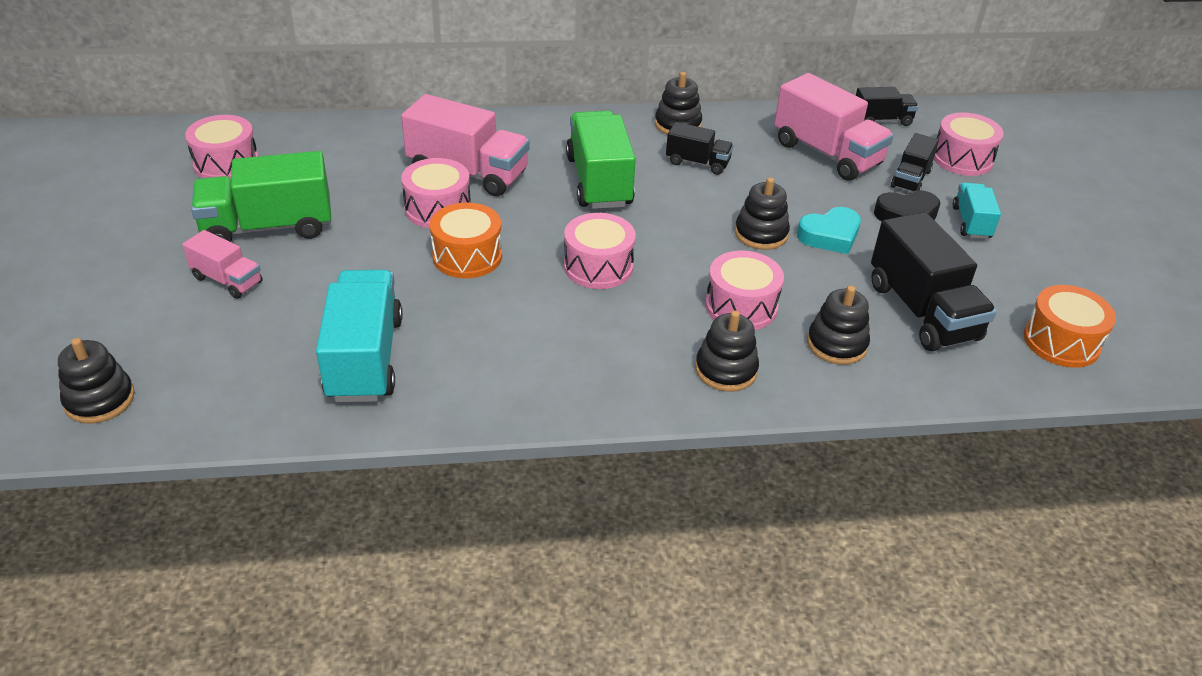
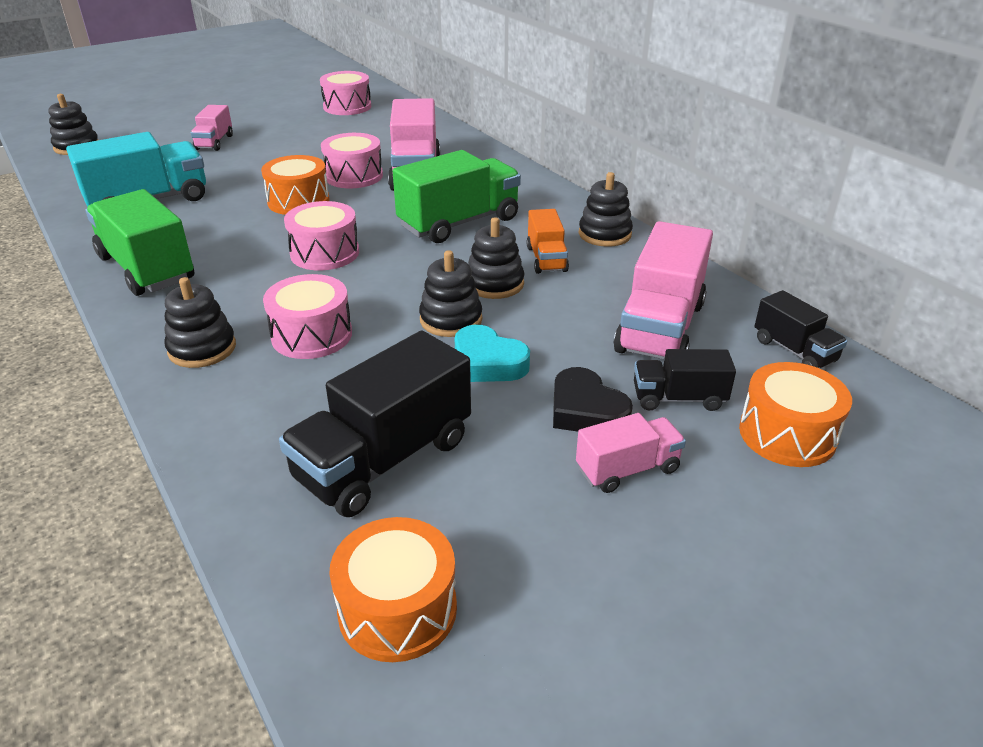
camera: 65 degrees right, 5 degrees down
(268, 227) = (283, 136): green truck -> green truck (147, 268)
(697, 163) = (546, 259): black truck -> orange truck
(837, 344) = (280, 407): black stacking toy -> black stacking toy (494, 284)
(962, 159) = (787, 434): pink drum -> orange drum
(971, 223) = (627, 469): turquoise truck -> pink truck

